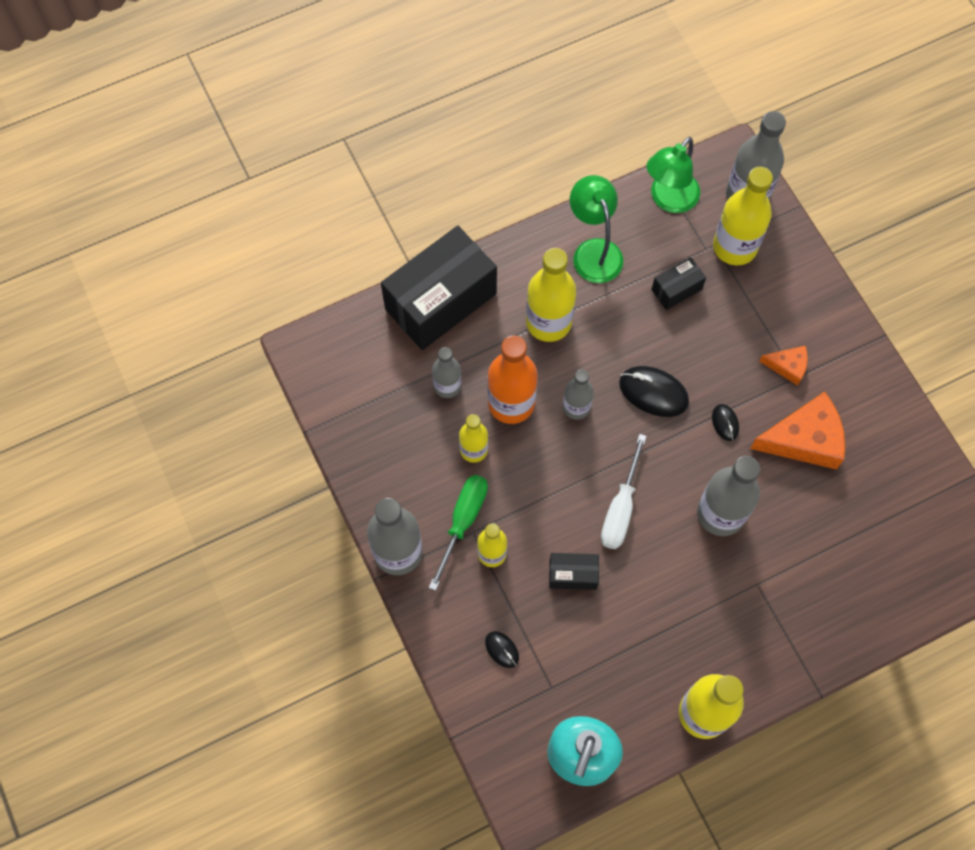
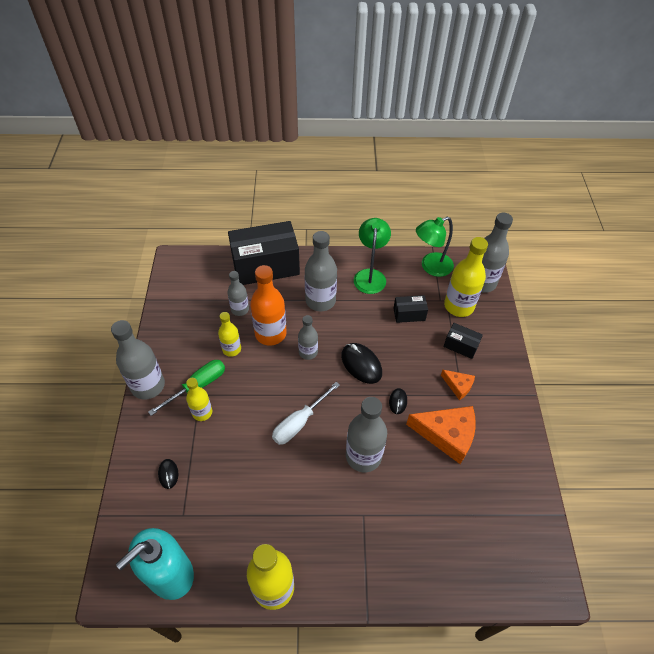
camera: 25 degrees right, 15 degrees down
(548, 322) = (320, 301): yellow bottle -> grey bottle
(573, 575) = (243, 449): black box -> black box (461, 346)

